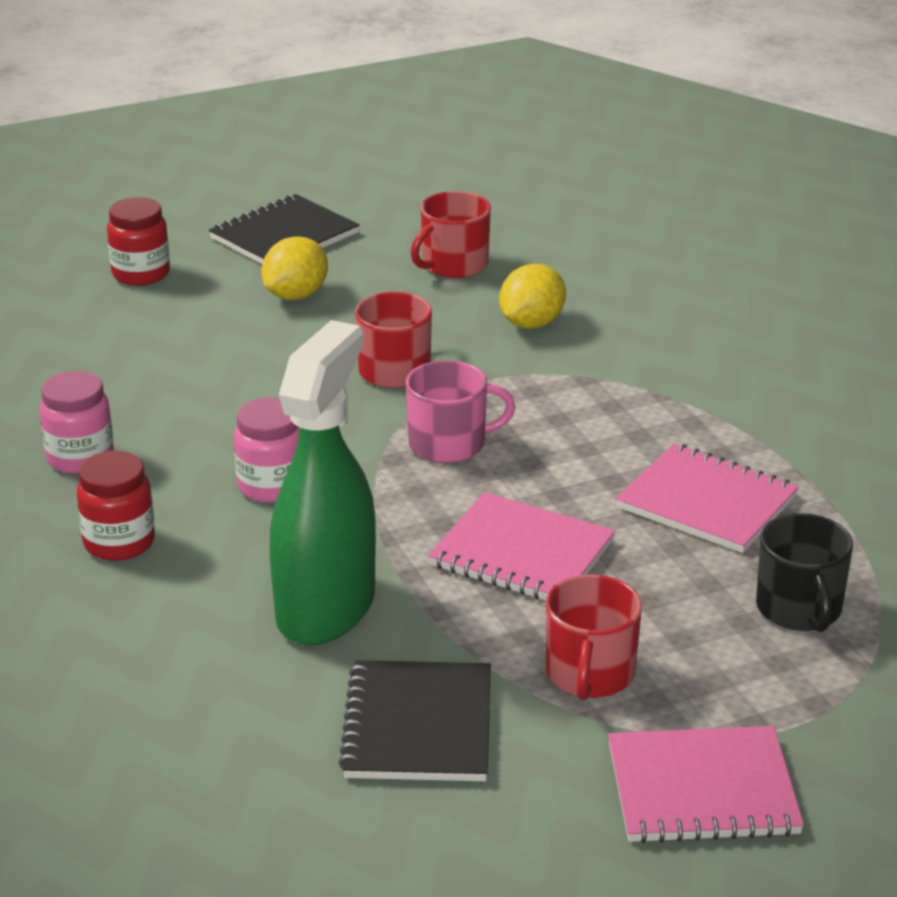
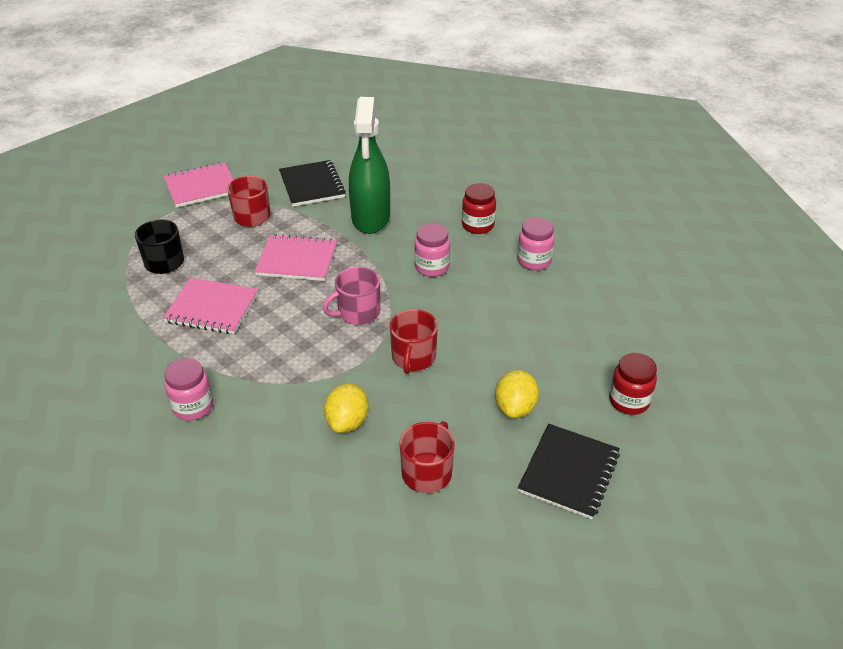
camera: 160 degrees right, 10 degrees up
(750, 378) = (193, 406): none -> pink jar

